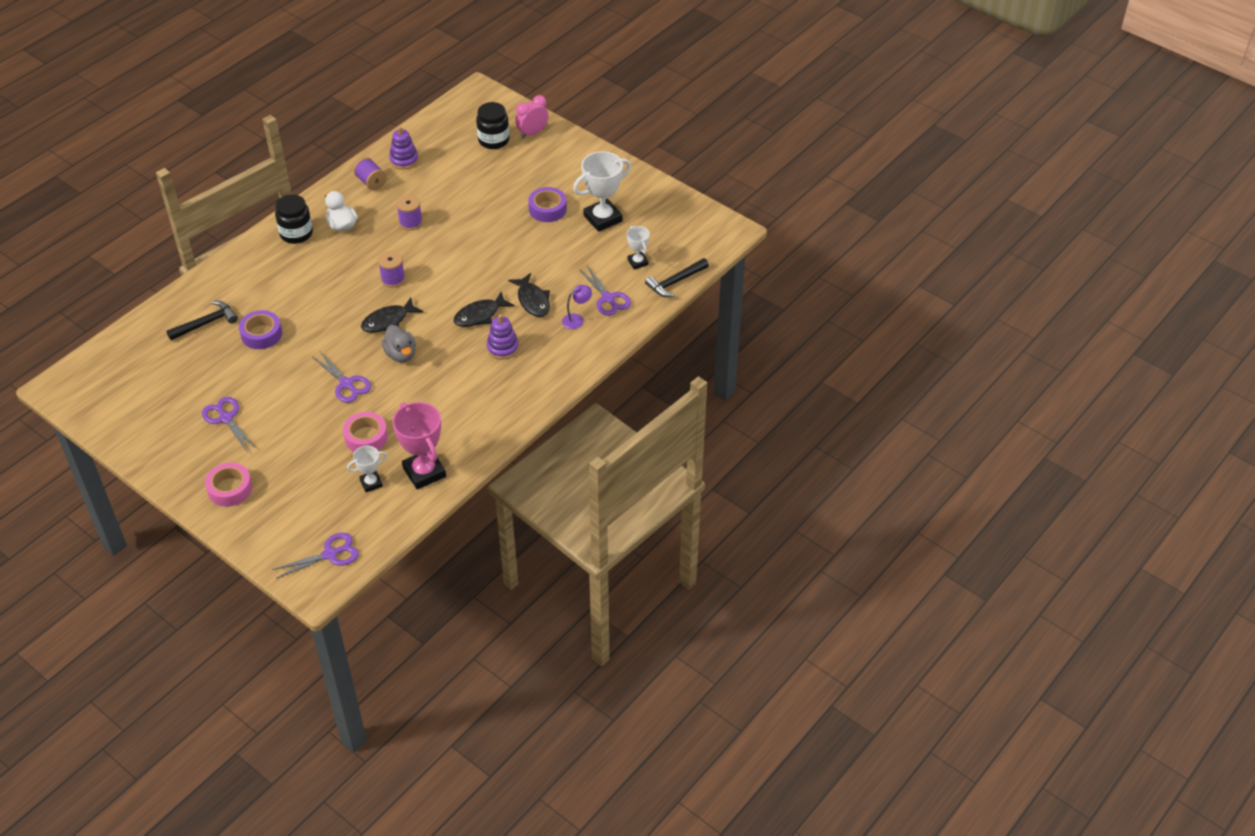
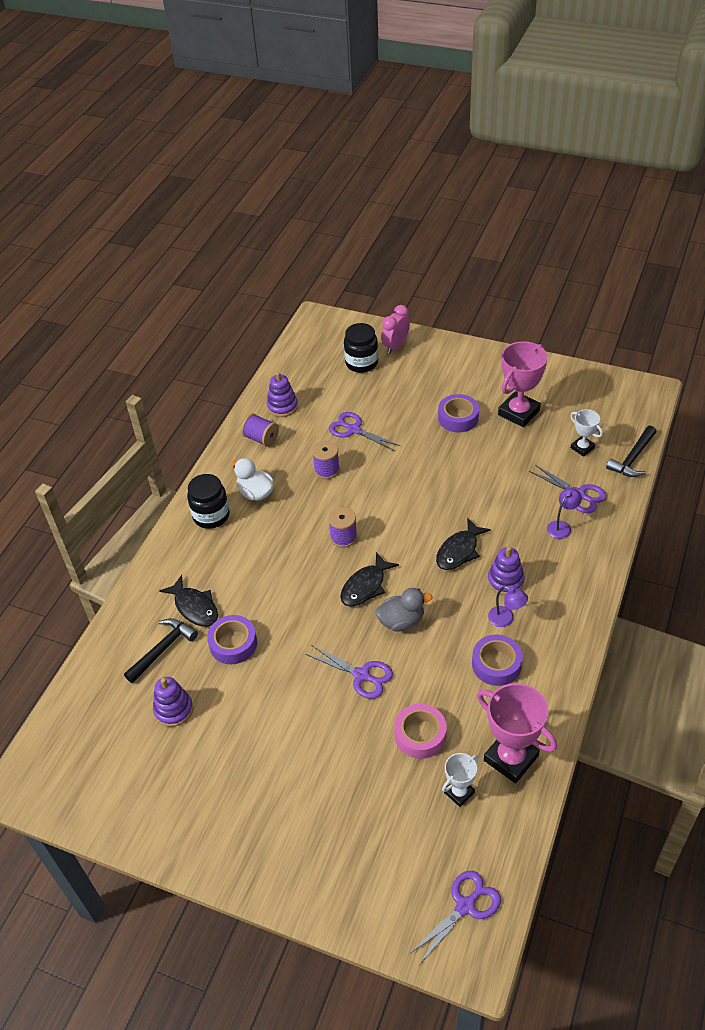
camera: 15 degrees left, 0 degrees up
(192, 368) = (173, 709): none -> purple stacking toy
(226, 418) = (245, 762): purple scissors -> purple scissors (354, 429)
(230, 489) = (298, 856): pink tape -> none
(401, 354) = (401, 621): grey duck -> grey duck turned 60 degrees counterclockwise
(455, 406) = (496, 664): none -> purple tape
(484, 376) = (506, 619): none -> purple lamp
(533, 300) = (504, 519): black fish -> black fish (195, 607)
(603, 218) = (518, 413): white trophy -> pink trophy

